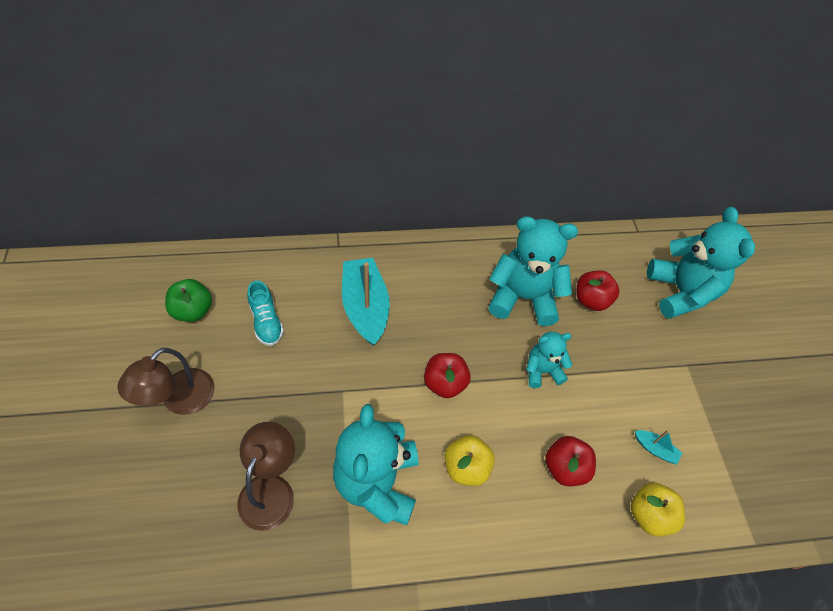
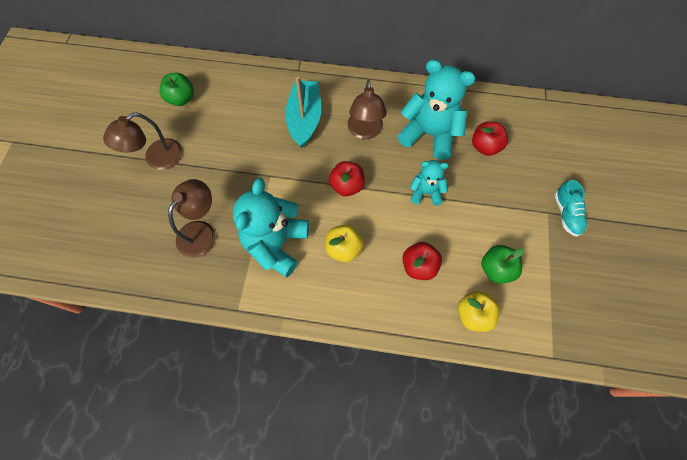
camera: 20 degrees right, 10 degrees up
(266, 321) = (230, 116): turquoise shoe -> turquoise shoe (566, 214)
(445, 308) = (365, 131): none -> brown lamp
(655, 449) = (496, 269): turquoise boat -> green apple
(680, 292) = (564, 155): turquoise teddy bear -> none

